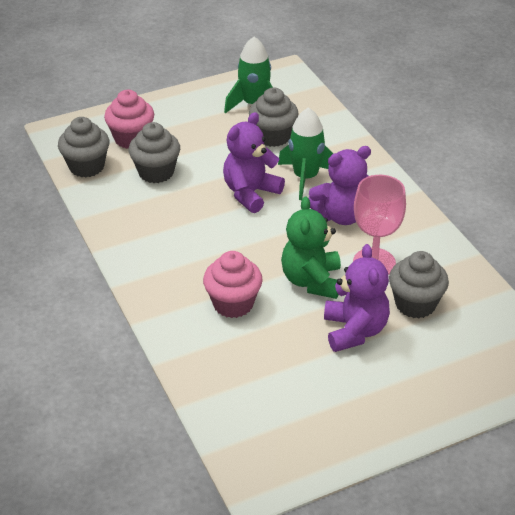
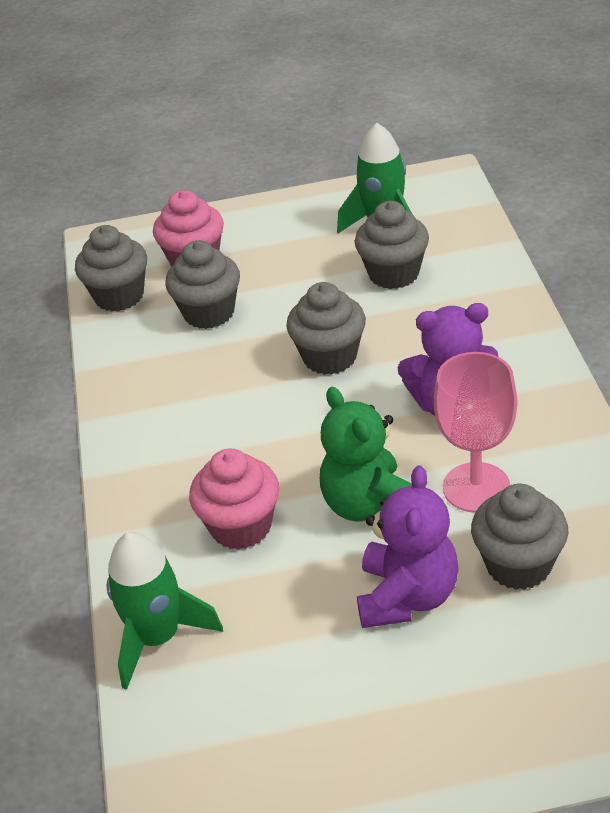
camera: 20 degrees right, 0 degrees up
(250, 193) = (330, 357): purple teddy bear -> grey cupcake
(305, 177) = (419, 340): green rocket -> green rocket (158, 637)
(311, 281) = (370, 505): green teddy bear -> green teddy bear turned 45 degrees counterclockwise

